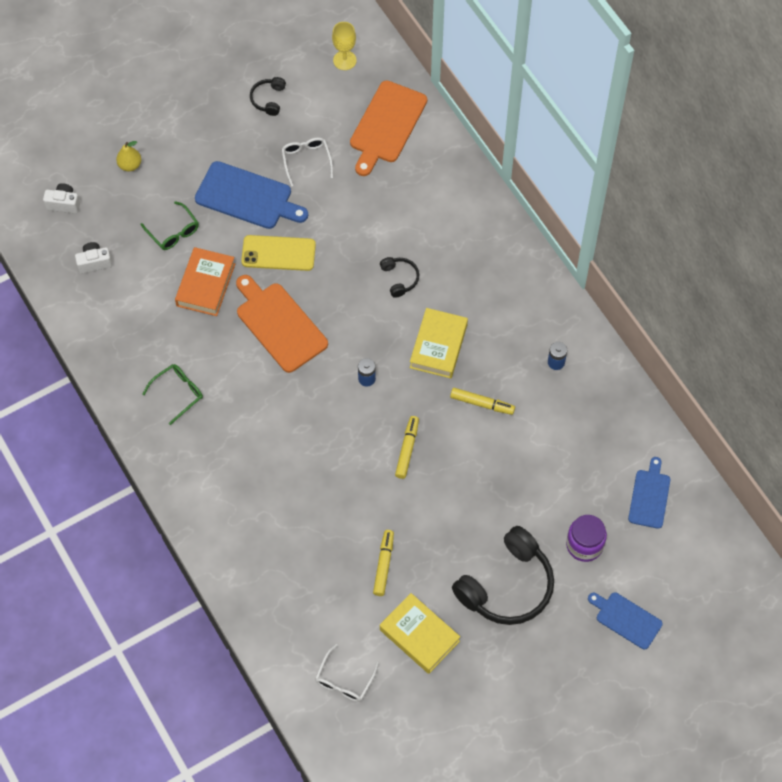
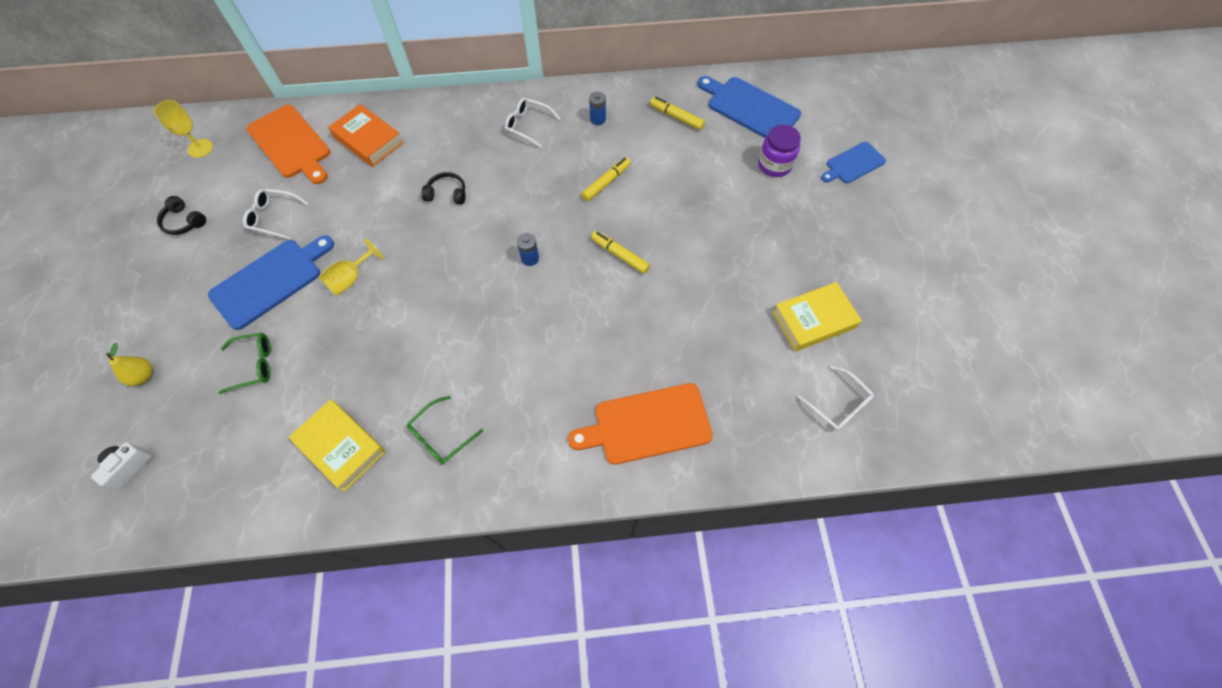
camera: 65 degrees left, 0 degrees up
(94, 262) = (226, 462): white camera -> none
(178, 393) = (440, 436): green glasses -> green glasses turned 120 degrees counterclockwise
(206, 285) = (336, 358): orange book -> orange book (368, 140)
(278, 253) = (351, 279): yellow phone -> yellow goblet
(279, 325) = (426, 309): orange cutting board -> orange cutting board (647, 425)
(383, 565) = (728, 321): yellow marker -> yellow marker (676, 117)
(438, 346) = (532, 191): yellow book -> yellow book (341, 447)
(507, 586) = (790, 233): black headphones -> none
(514, 305) = (528, 125): none -> white glasses
(649, 496) = (749, 108): blue cutting board -> blue cutting board, size x1.63

